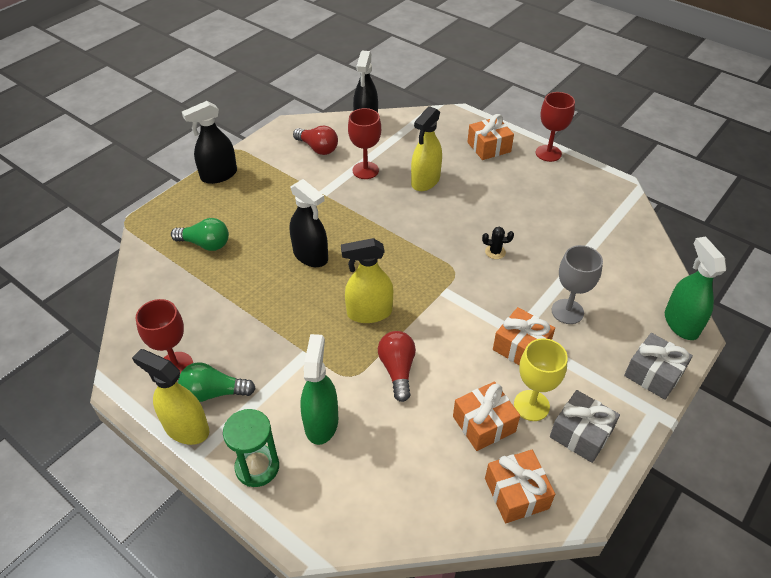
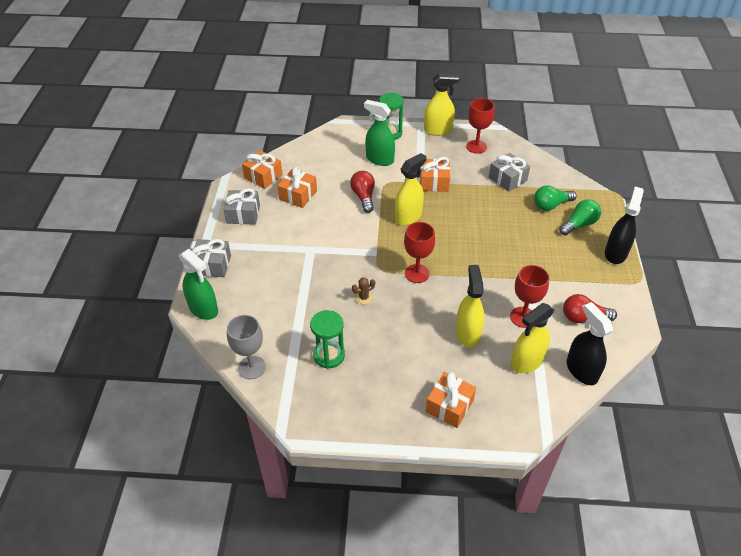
camera: 145 degrees right, 0 degrees up
(204, 298) = (507, 179): none -> grey gift
(214, 392) = (444, 146): green light bulb -> green light bulb (579, 224)
(310, 256) = (480, 231): black spray bottle -> none
(321, 422) = (379, 159): green spray bottle -> green spray bottle turned 150 degrees clockwise
(397, 370) = (364, 197): red light bulb -> red light bulb turned 150 degrees counterclockwise
(399, 144) = (526, 361): none -> yellow spray bottle
(495, 252) = (363, 297): black cactus -> brown cactus
(521, 347) = (302, 242): orange gift -> orange gift (434, 182)
(531, 405) = (278, 215): yellow goblet -> none
(548, 153) = (390, 431): red goblet -> red goblet (417, 273)
(565, 220) = (329, 355): none -> green hourglass
(567, 311) = (286, 278): grey goblet -> grey goblet (252, 367)

